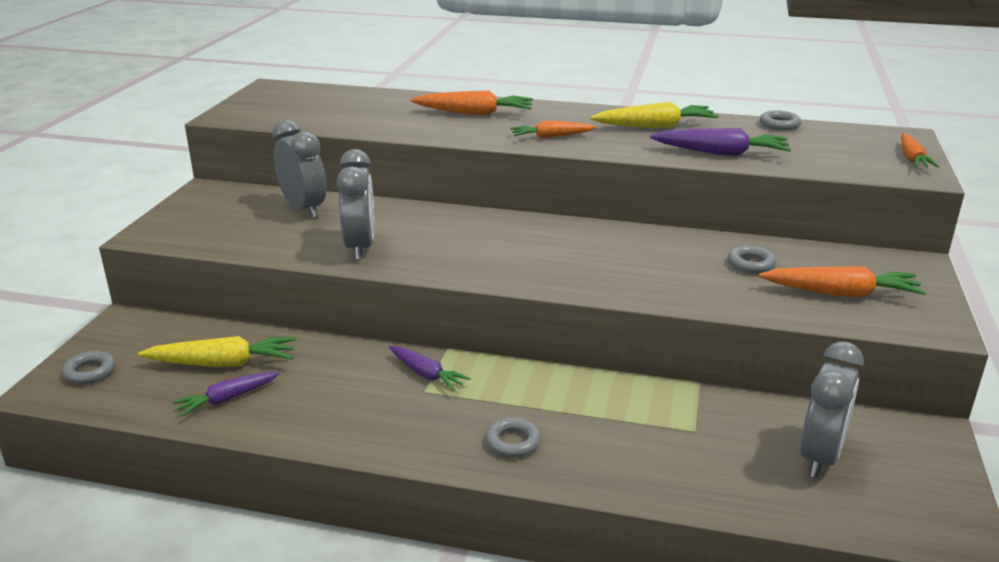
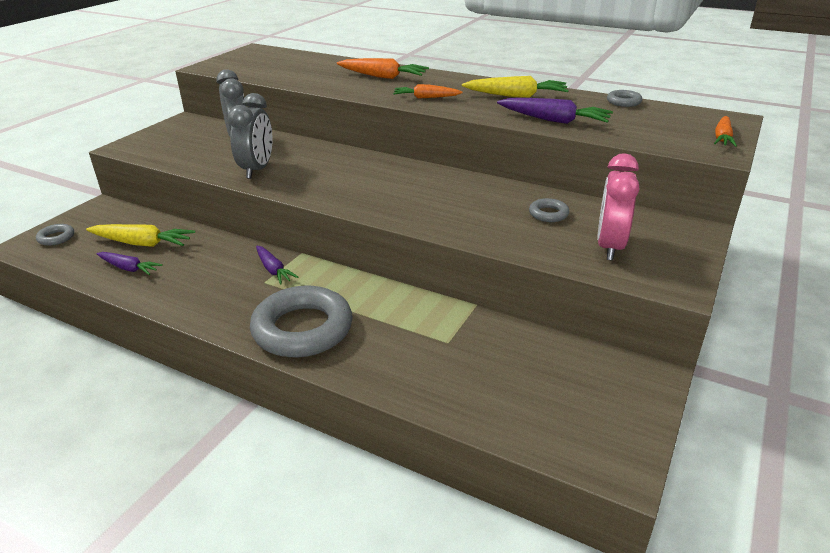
camera: 15 degrees right, 5 degrees up
(227, 399) = (129, 268): purple carrot -> purple carrot turned 135 degrees counterclockwise
(513, 442) = (302, 329): grey ring -> grey ring, size x2.32
(820, 456) = (539, 380): grey clock -> none
(841, 293) = (609, 246): orange carrot -> pink clock

